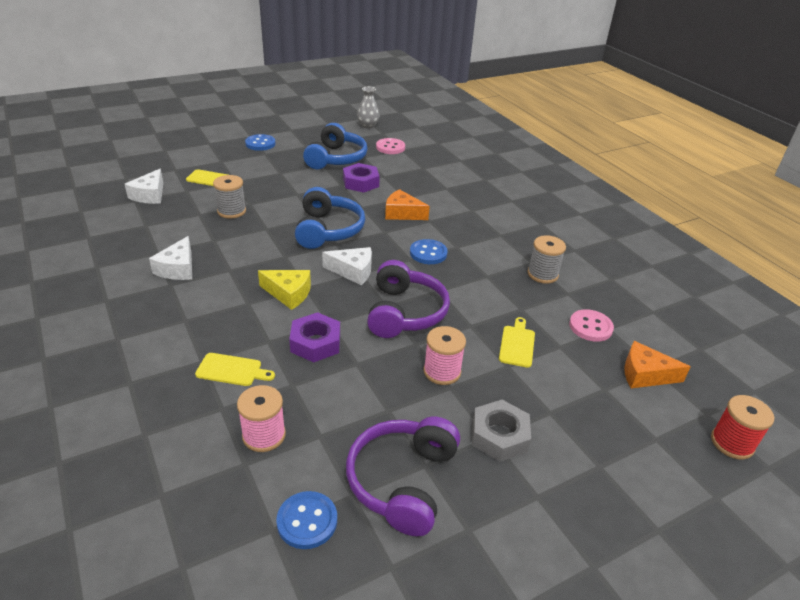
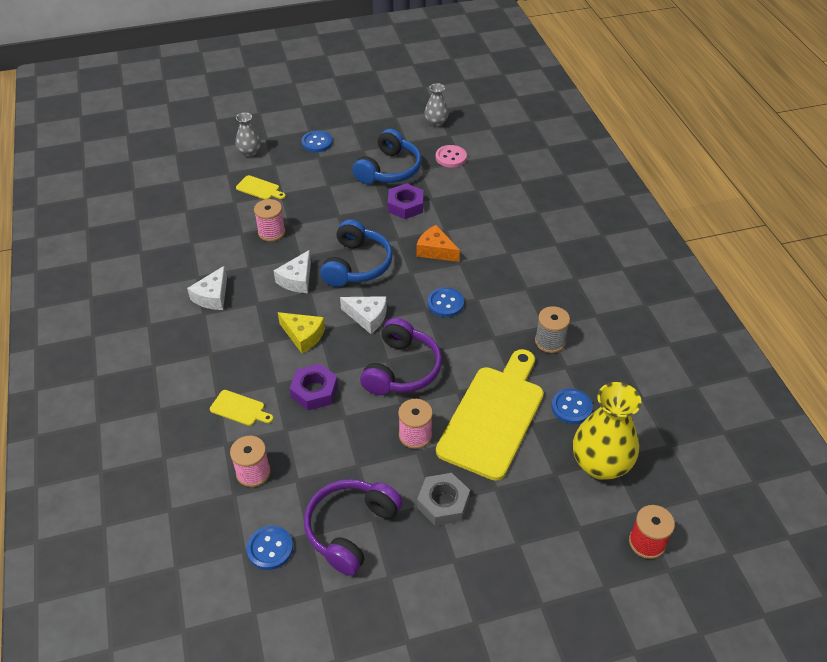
camera: 15 degrees right, 10 degrees up
(150, 195) = (200, 205): white cheese -> white cheese (297, 279)
(194, 154) = (249, 152): none -> grey vase
(231, 211) = (271, 232): grey spool -> pink spool
(517, 344) = (493, 416): yellow cutting board -> yellow cutting board, size x2.46
(590, 327) = (571, 407): pink button -> blue button
(645, 374) = (600, 464): orange cheese -> yellow vase

